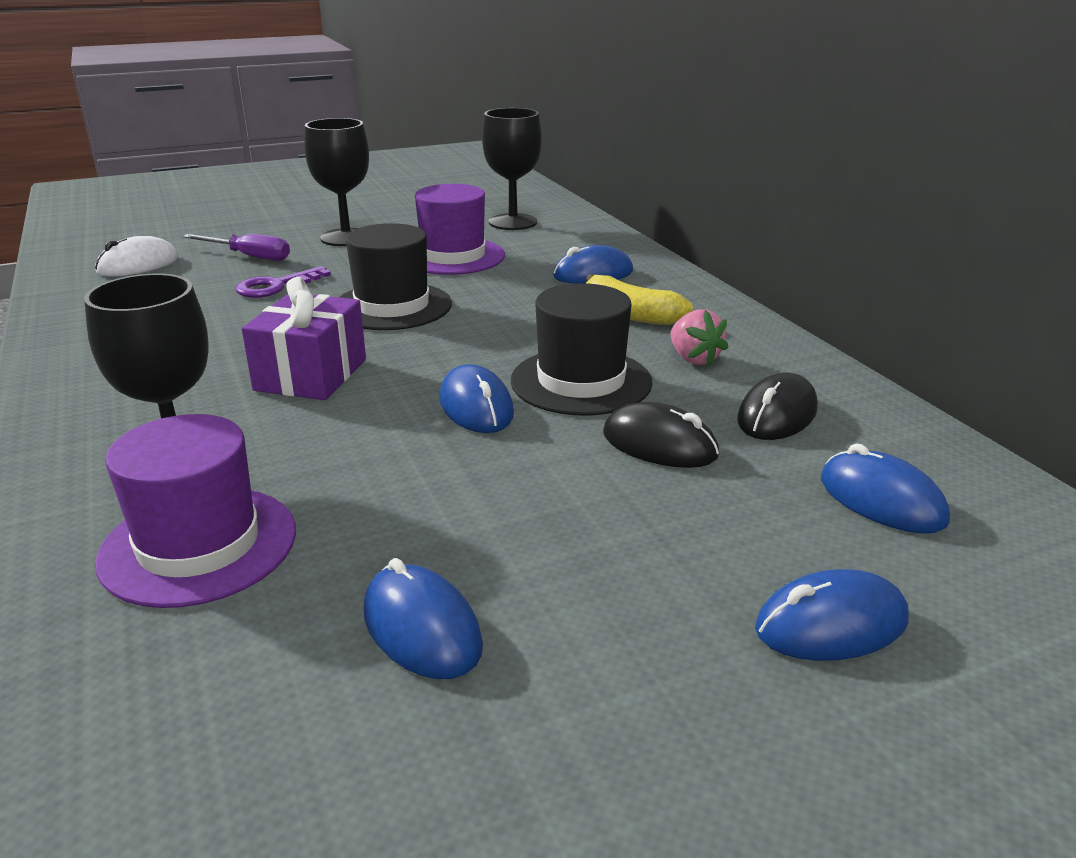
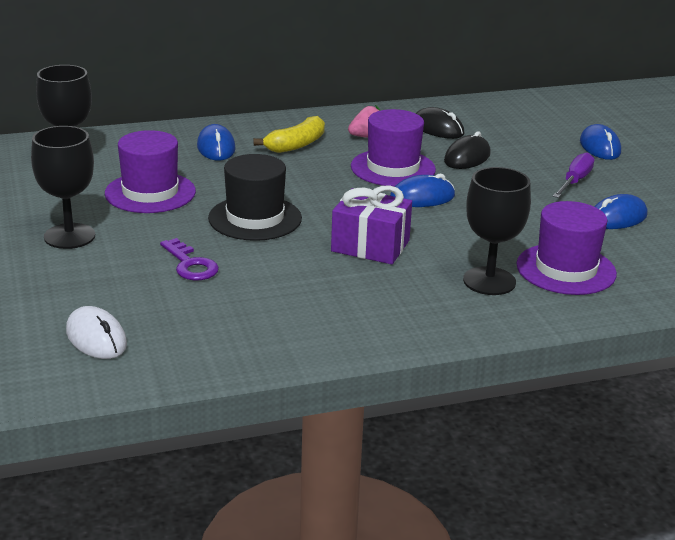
camera: 85 degrees left, 0 degrees up
(249, 257) = (101, 281): purple screwdriver -> purple screwdriver (574, 181)
(581, 381) = (393, 168): black hat -> purple hat
(881, 500) = (515, 123): blue mouse -> none

